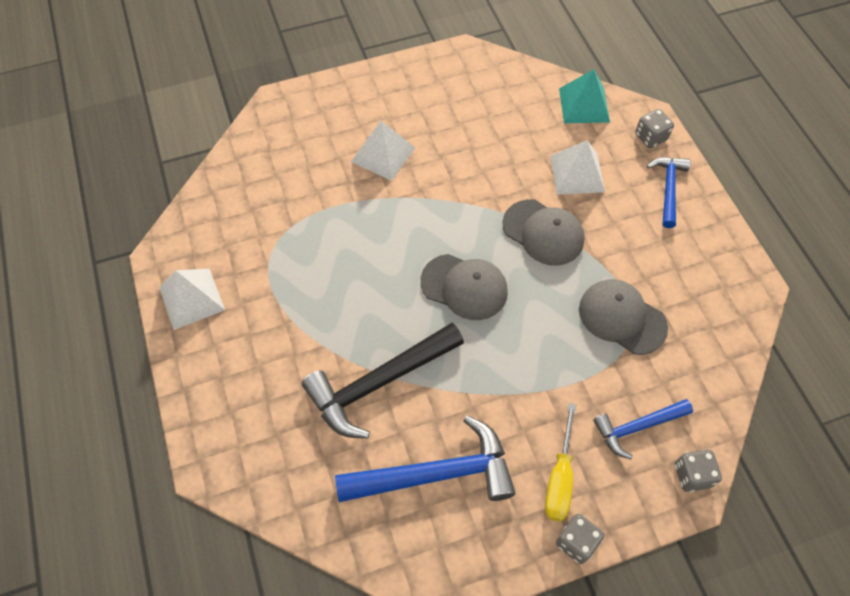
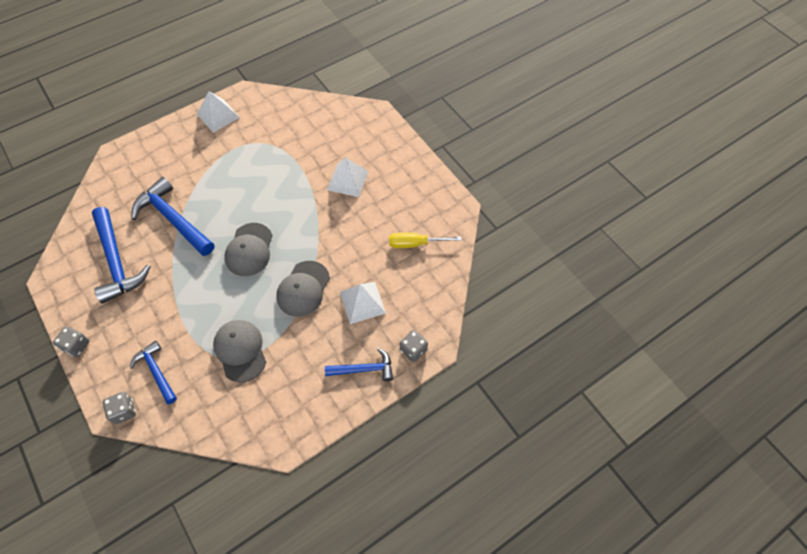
camera: 75 degrees right, 0 degrees up
(378, 383) = (173, 219): black hammer -> blue hammer
(559, 478) = (117, 329): yellow screwdriver -> yellow screwdriver (415, 244)
(584, 105) = (432, 296): turquoise pyramid -> none
(622, 318) = (240, 350): grey cap -> grey cap turned 45 degrees counterclockwise

